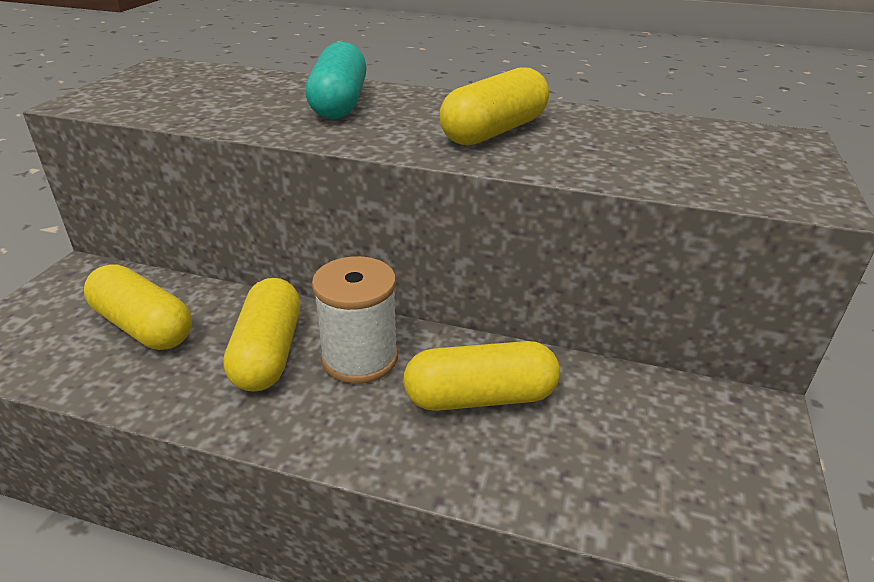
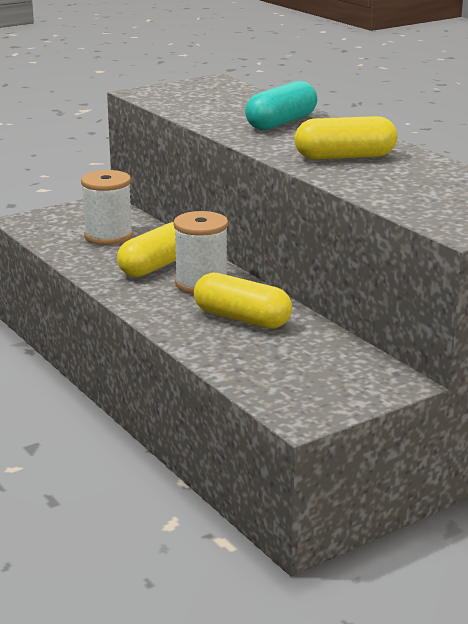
camera: 40 degrees right, 10 degrees down
(143, 326) = (108, 236): yellow capsule -> white spool

